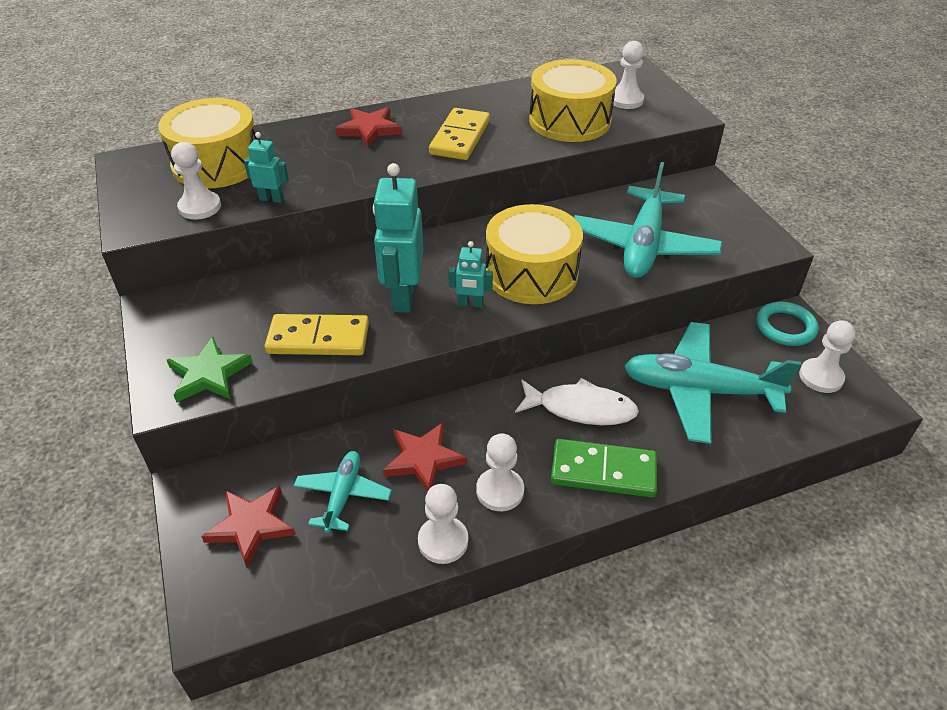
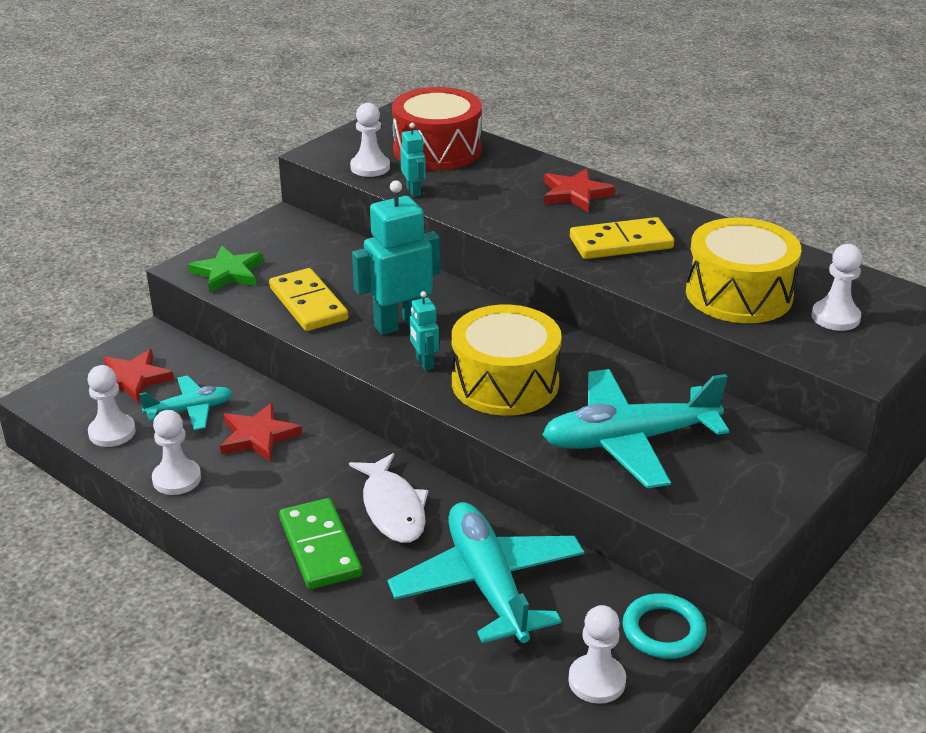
camera: 60 degrees right, 10 degrees down
(217, 163) = (437, 150): yellow drum -> red drum
(500, 491) = (252, 491): white pawn -> white pawn (112, 432)

